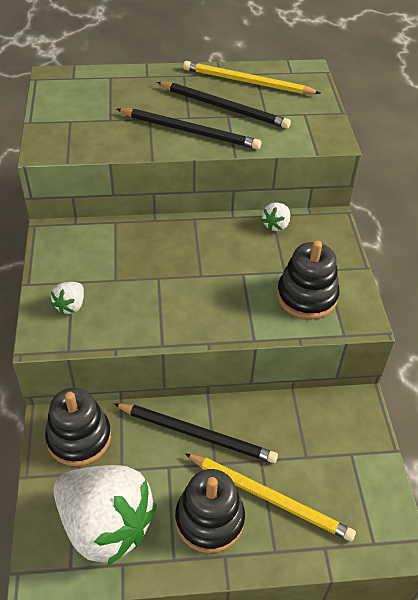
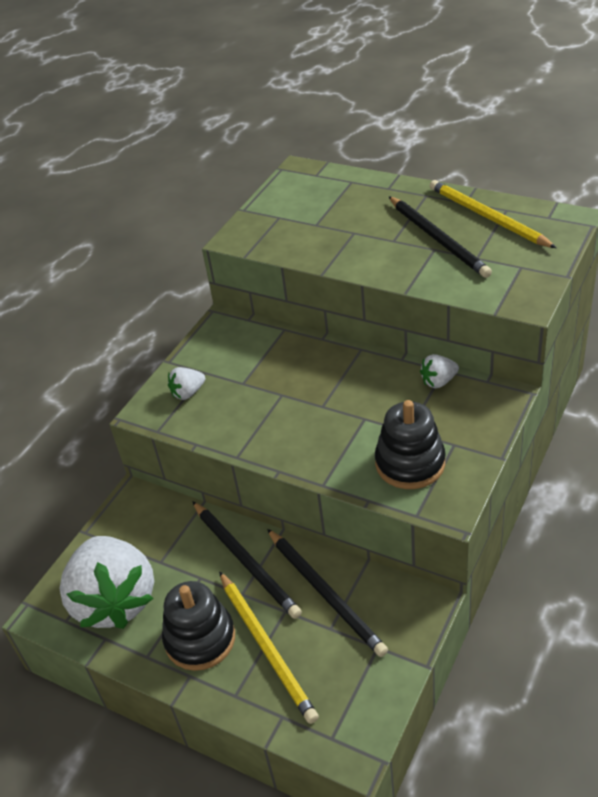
camera: 40 degrees right, 5 degrees down
(79, 438) = (146, 519): black stacking toy -> none
(190, 131) = (381, 255): black pencil -> black pencil (325, 593)

